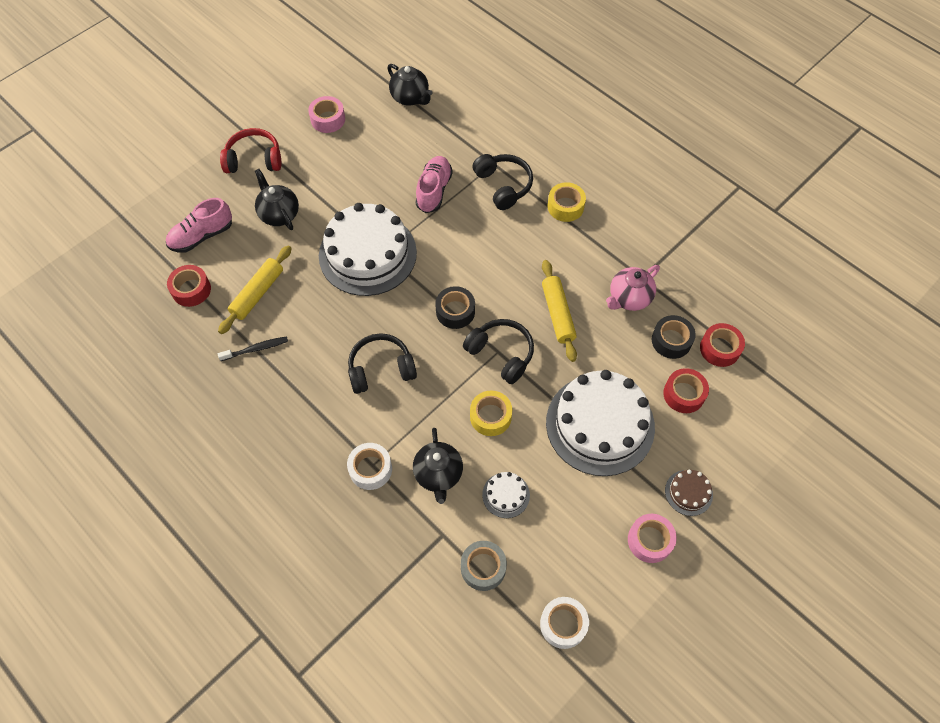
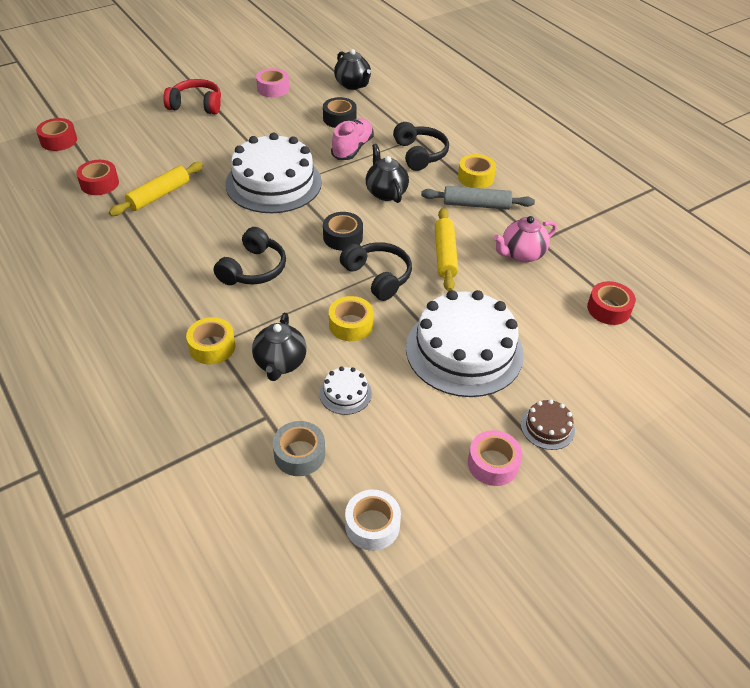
camera: 10 degrees right, 15 degrees down
(202, 236) = (126, 148): pink shoe -> none
(256, 349) = (139, 235): black toothbrush -> none
(279, 214) = (203, 144): black teapot -> black teapot (386, 192)
(370, 469) = (212, 347): white tape -> yellow tape
(381, 369) = (253, 269): black headphones -> black headphones turned 120 degrees clockwise
(574, 243) = (476, 205): none -> grey rolling pin
(671, 341) = (558, 294): black tape -> black tape (339, 119)
(684, 394) = (561, 340): red tape -> red tape (59, 140)

